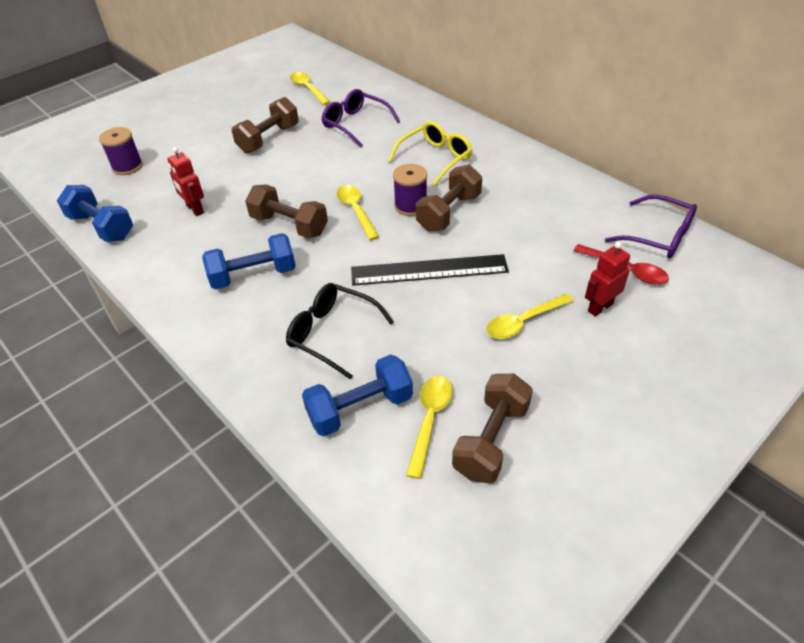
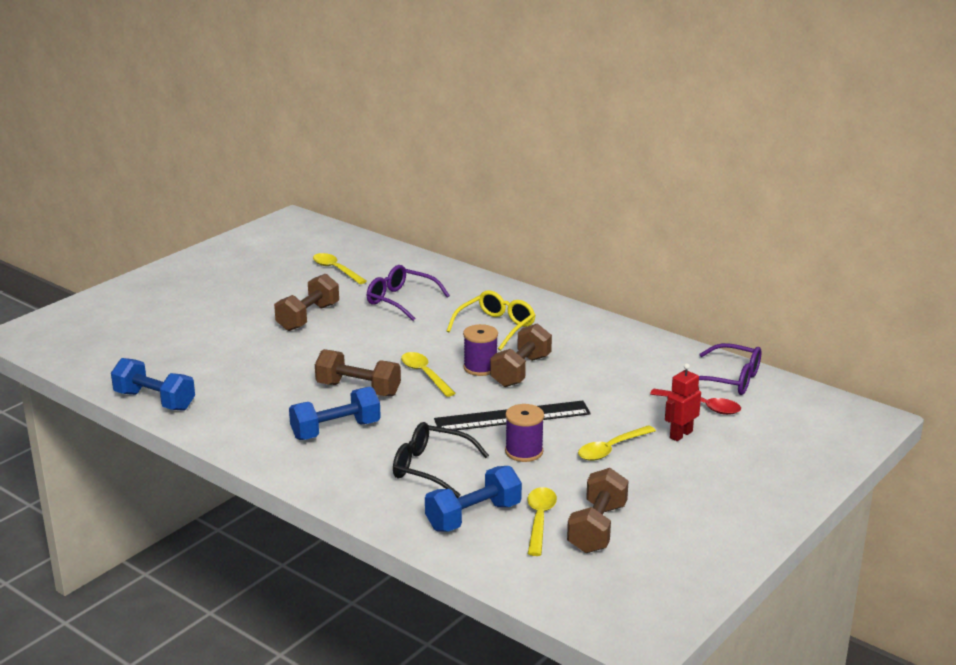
camera: 10 degrees left, 20 degrees down
(127, 166) = (157, 348): purple spool -> purple spool (524, 452)
(195, 209) = (251, 381): red robot -> none

